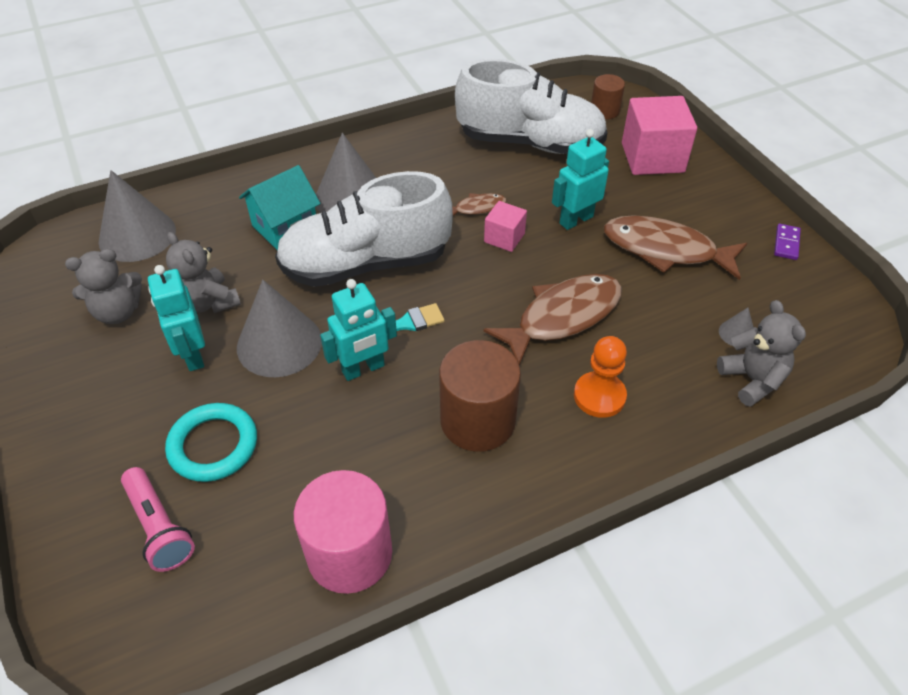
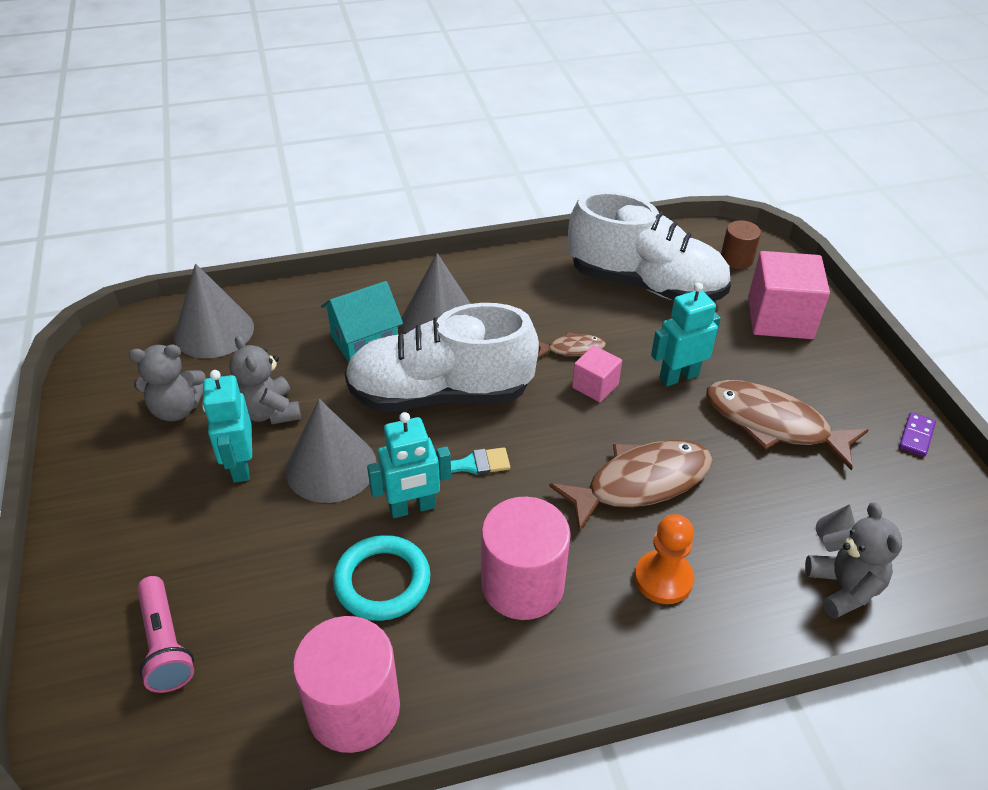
camera: 10 degrees right, 5 degrees down
(213, 445) = (239, 566): turquoise ring -> turquoise ring (382, 581)
(477, 420) = (522, 584): brown cylinder -> pink cylinder

